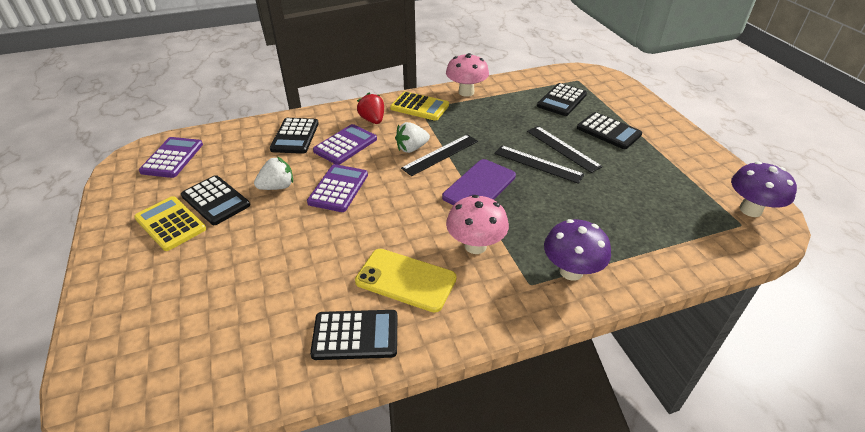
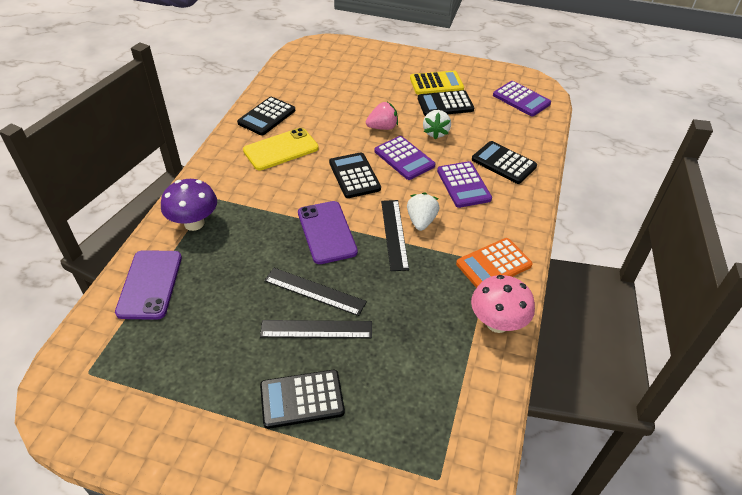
camera: 125 degrees right, 5 degrees up
(296, 225) = (382, 127): none -> pink strawberry
(372, 120) = (494, 219): red strawberry -> none
(419, 107) = (493, 264): yellow calculator -> orange calculator
(475, 246) = (270, 193): pink mushroom -> none
(538, 164) = (314, 291): black ruler -> black ruler turned 45 degrees clockwise
(562, 100) = (403, 409): black calculator -> black calculator (354, 176)
(654, 249) = (150, 284): none -> purple phone
(750, 210) = (85, 401): purple mushroom -> none

